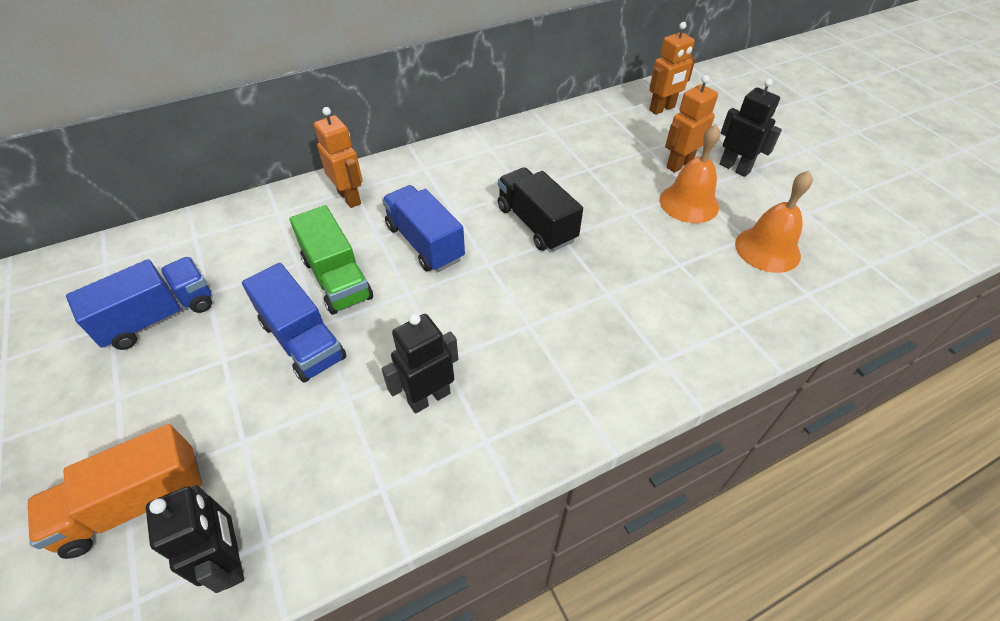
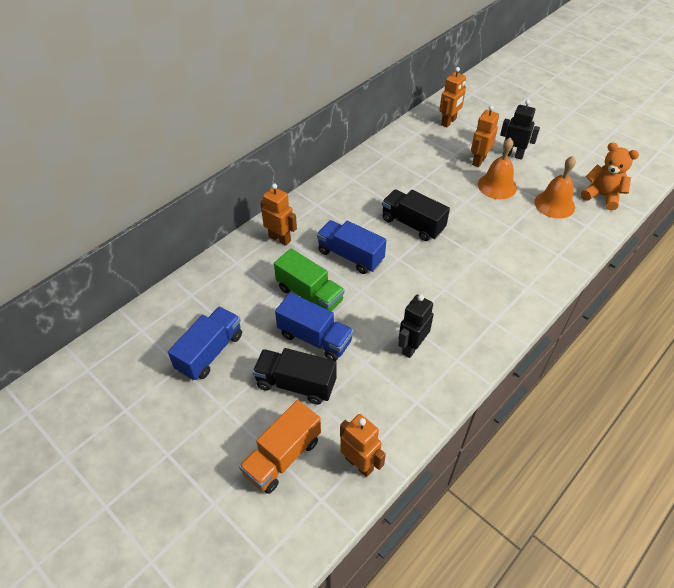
camera: 20 degrees left, 0 degrees up
(231, 561) = (359, 464): black robot -> orange robot
(232, 398) = (296, 384): none -> black truck
(853, 256) = (602, 196): none -> orange teddy bear

